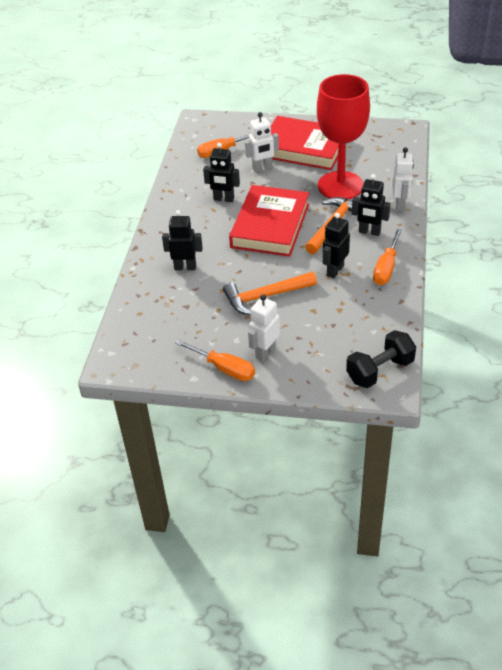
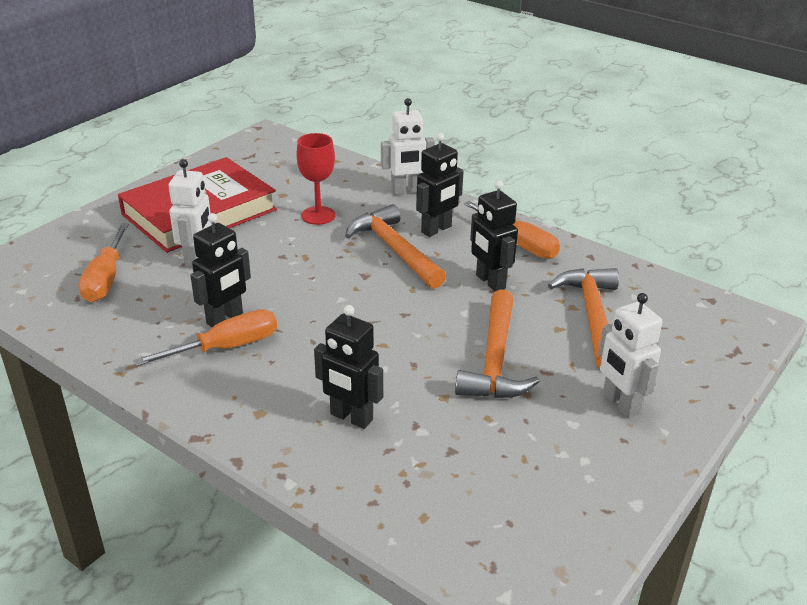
camera: 65 degrees left, 10 degrees down
(185, 267) = (351, 417): black robot -> black robot turned 90 degrees counterclockwise
(224, 368) = (632, 460): orange screwdriver -> orange screwdriver (226, 347)
(270, 225) = (338, 299): red book -> none
(337, 319) = (592, 316): none -> orange hammer
(340, 186) = (318, 215): red goblet -> red goblet, size x0.47
(380, 371) = (714, 319): black dumbbell -> none
(400, 205) = (406, 191): white robot -> white robot turned 135 degrees clockwise

